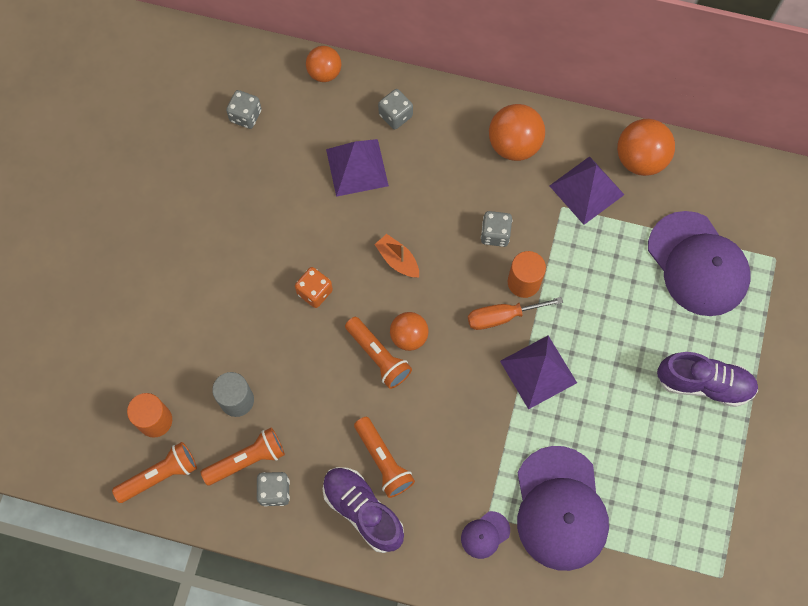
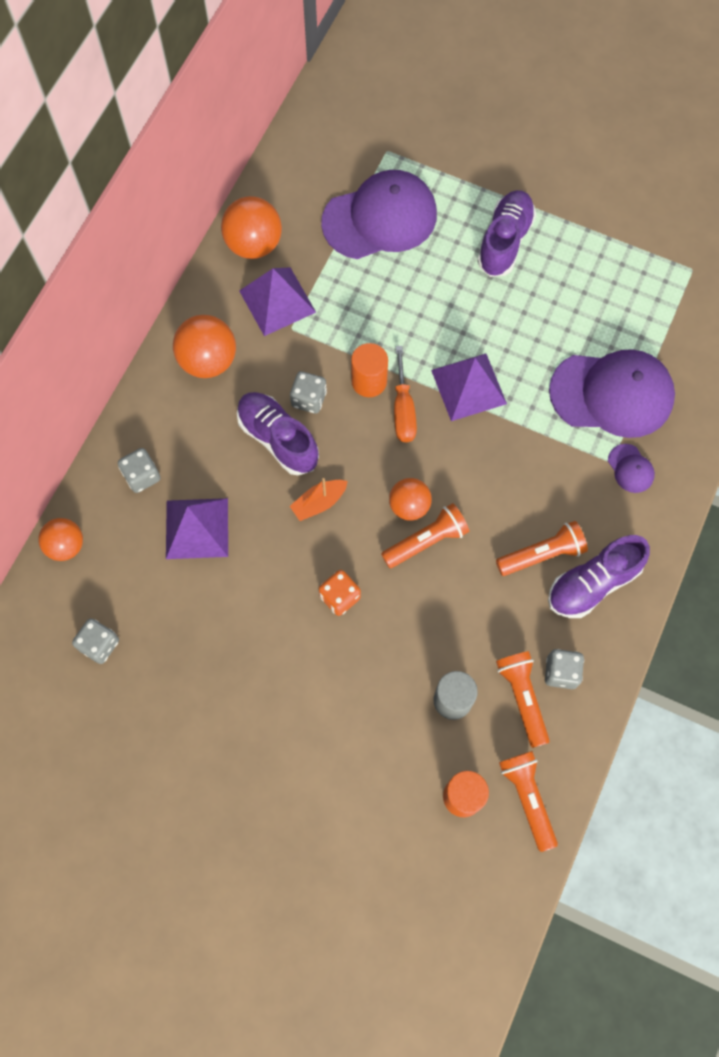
camera: 80 degrees left, 0 degrees up
(451, 216) = (278, 439): none -> purple shoe

